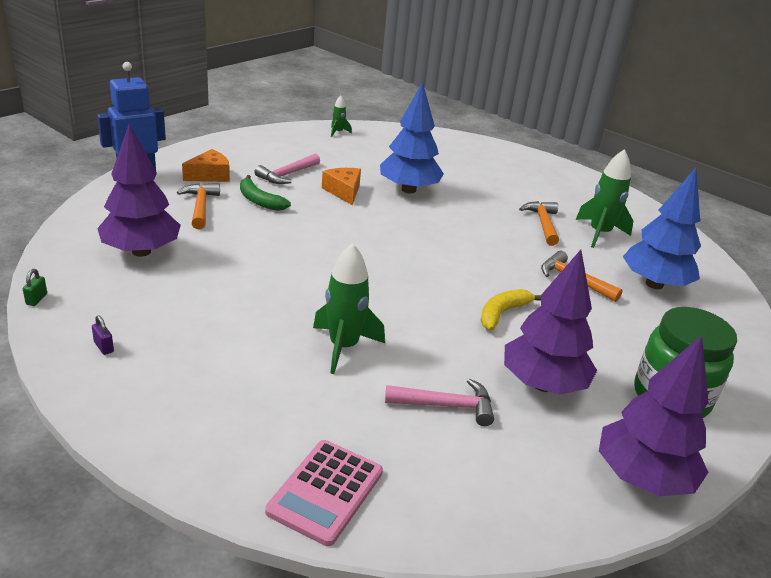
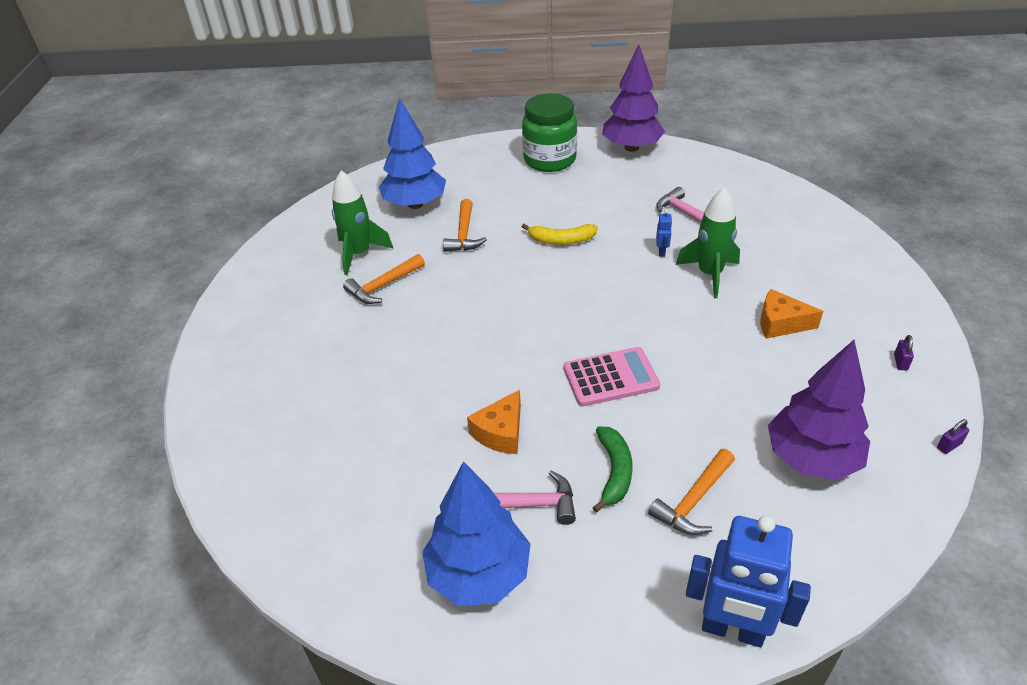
camera: 125 degrees left, 10 degrees up
(36, 299) = (949, 445): green padlock -> purple padlock
(210, 175) = (629, 565): orange cheese -> orange cheese (780, 323)
(325, 492) = (806, 213): pink calculator -> pink calculator (610, 377)
(338, 132) = (333, 571): green rocket -> none
(408, 190) = (428, 395): blue tree -> blue tree (479, 573)
(411, 347) = (662, 252): none -> blue robot
(542, 384) = (610, 196): purple tree -> none

